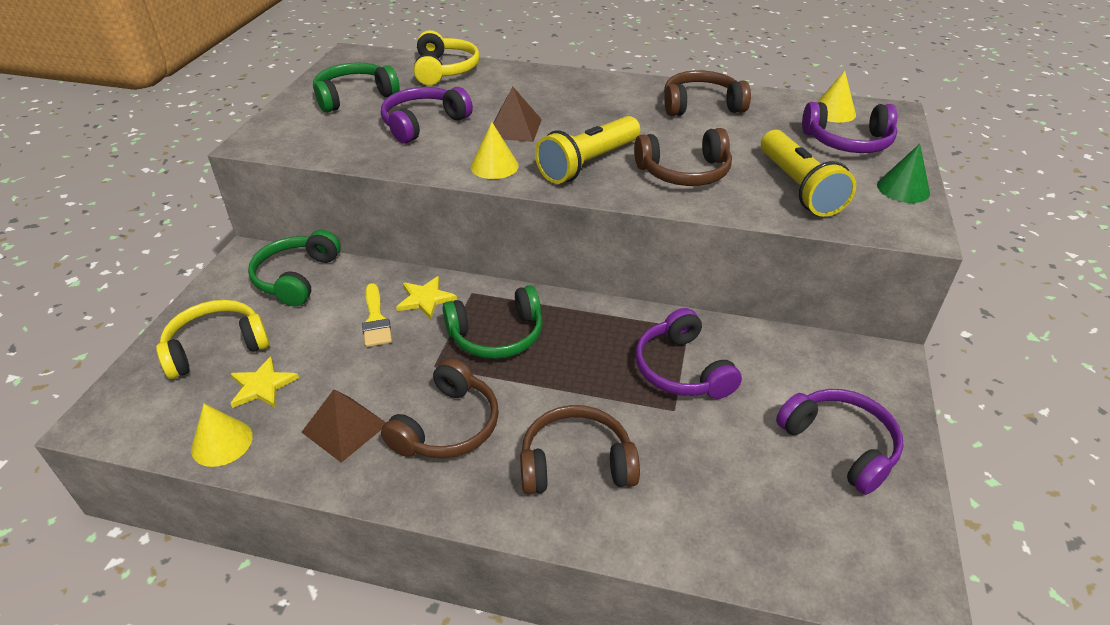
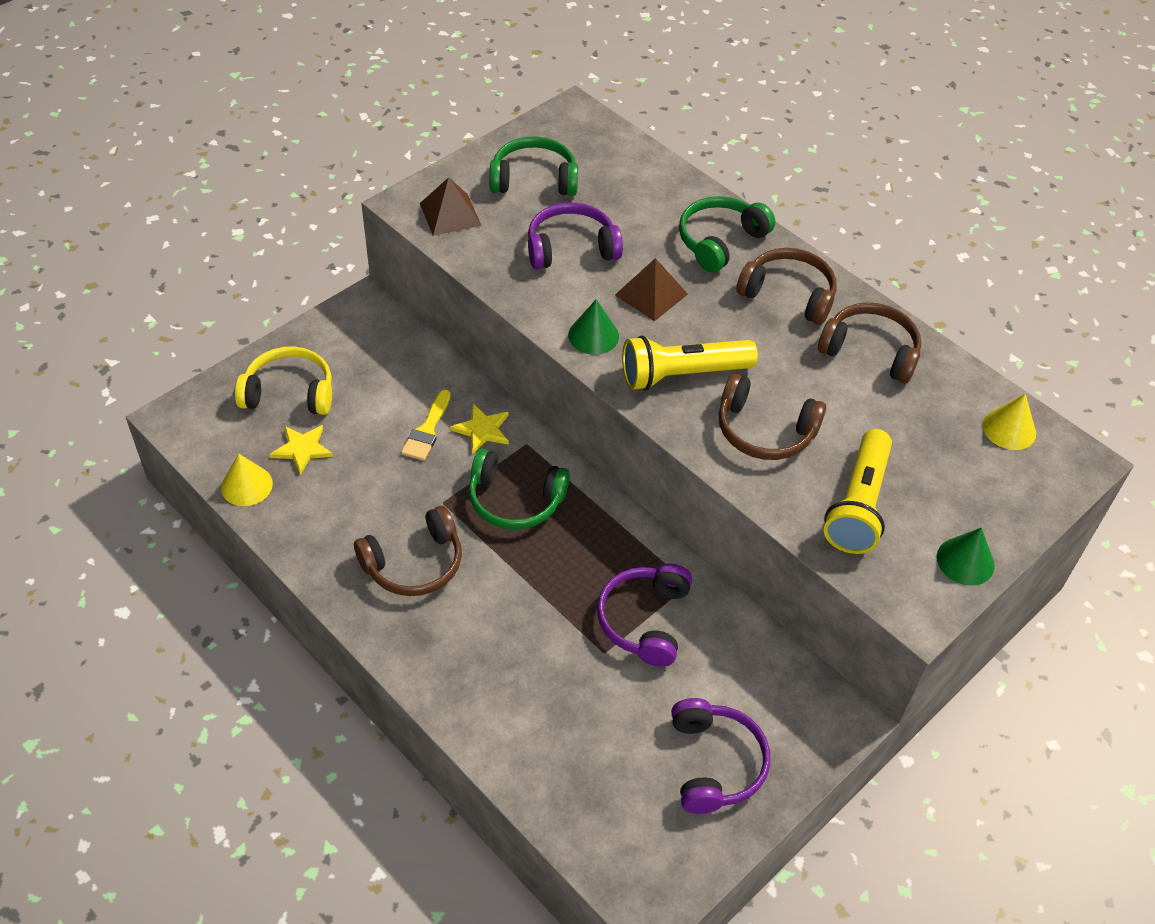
camera: 30 degrees right, 10 degrees up
(296, 277) = (391, 350): green headphones -> green headphones (720, 241)
(345, 428) = (338, 521): brown pyramid -> brown pyramid (450, 214)
(445, 70) = (649, 177): yellow headphones -> none
(494, 166) = (593, 335): yellow cone -> green cone
(576, 463) = (487, 651): brown headphones -> brown headphones (788, 294)
(848, 142) = (977, 476): purple headphones -> none

